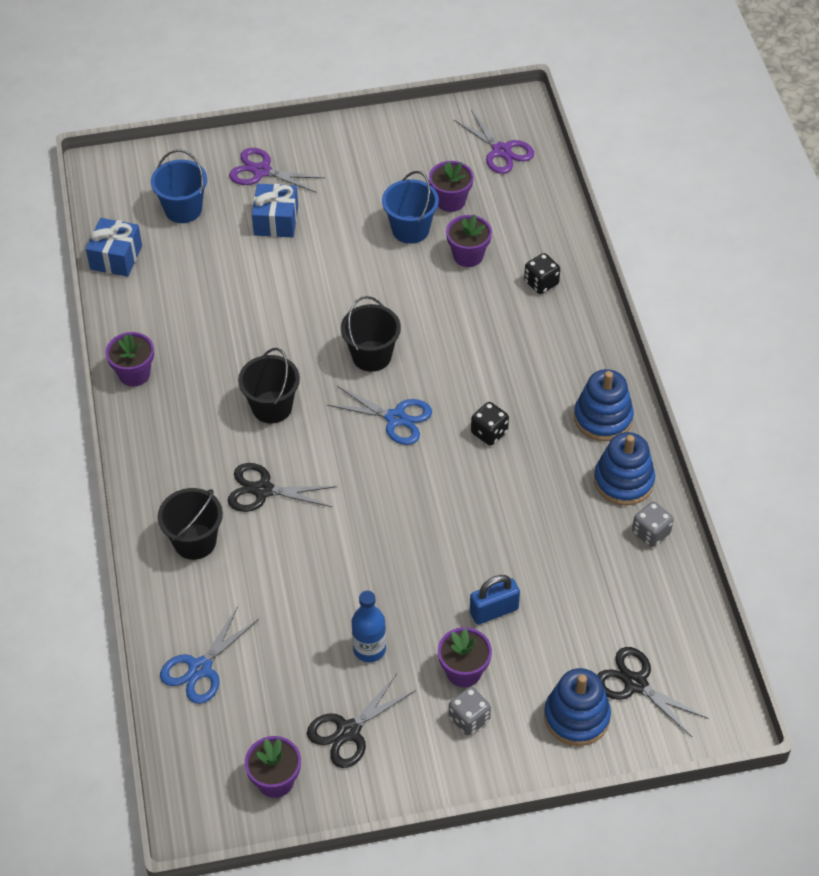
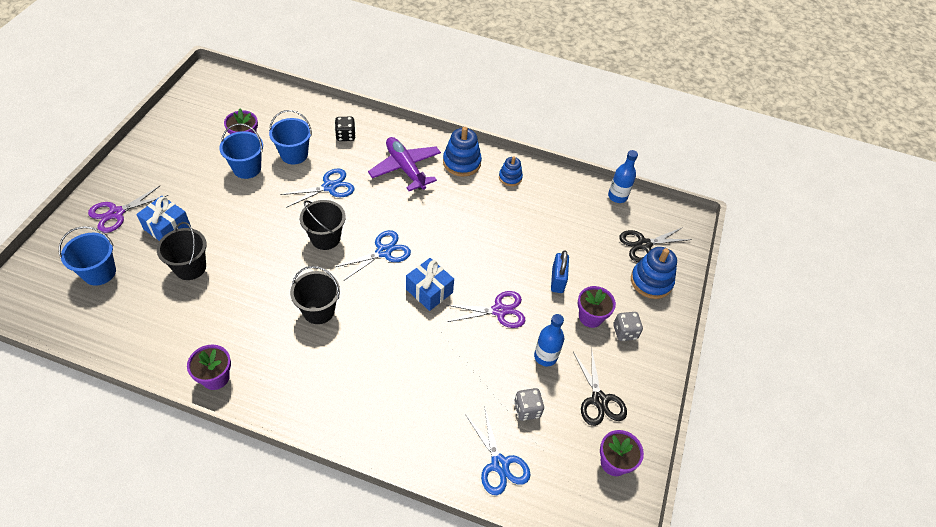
camera: 65 degrees left, 0 degrees up
(116, 257) = (97, 335): blue gift -> blue gift (429, 291)
(195, 541) = (393, 414): black bucket -> black bucket (190, 267)
(263, 490) = (382, 351): black scissors -> none
(448, 315) = (329, 187): none -> blue scissors
(468, 255) = (294, 154): purple flower pot -> blue bucket
(489, 432) = (431, 215): black dice -> none
(501, 151) = (232, 99): purple scissors -> purple scissors (499, 311)
(541, 368) = (405, 168): none -> purple plane
(623, 481) = (510, 177): blue stacking toy -> blue stacking toy, size x0.61
(651, 533) = (552, 185): grey dice -> grey dice (527, 409)
(698, 616) = (617, 196): none -> blue bottle

